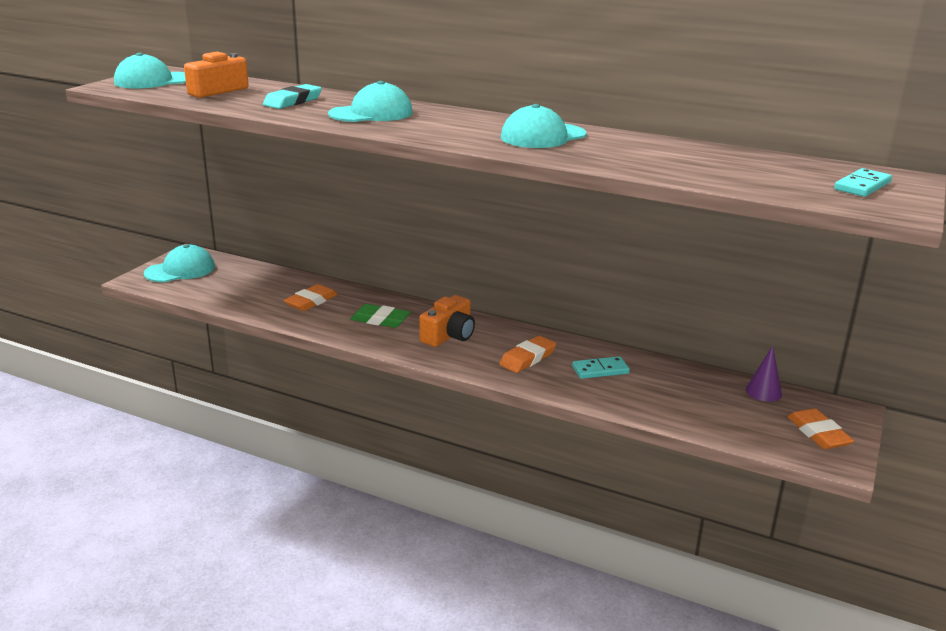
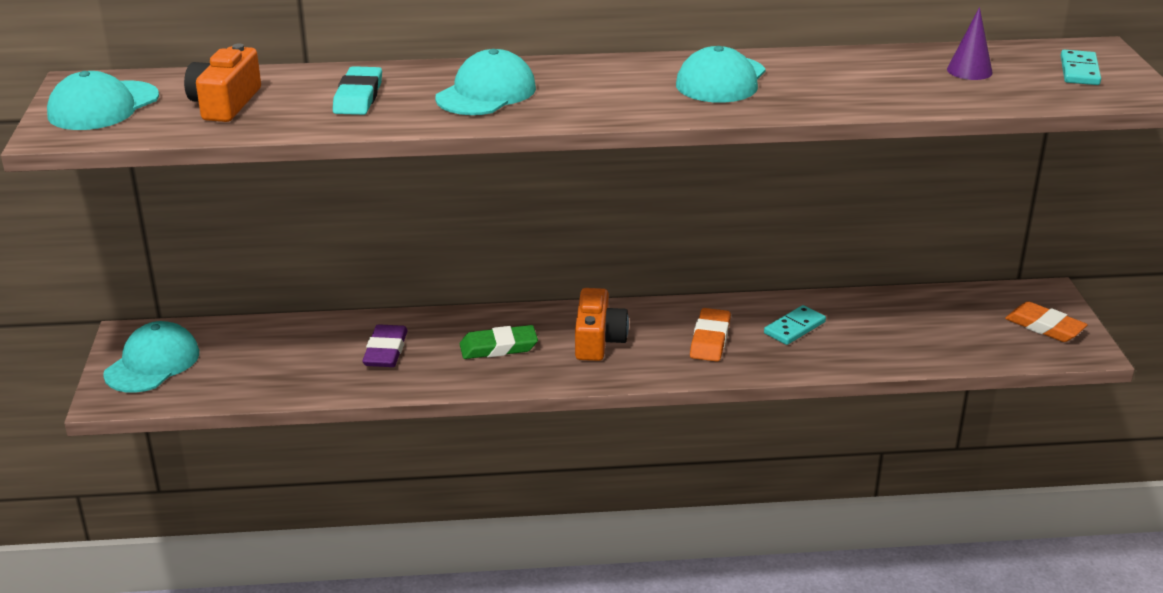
camera: 30 degrees left, 5 degrees up
(311, 301) = (386, 351): orange eraser -> purple eraser
(763, 392) = (960, 298): purple cone -> purple cone (969, 71)

